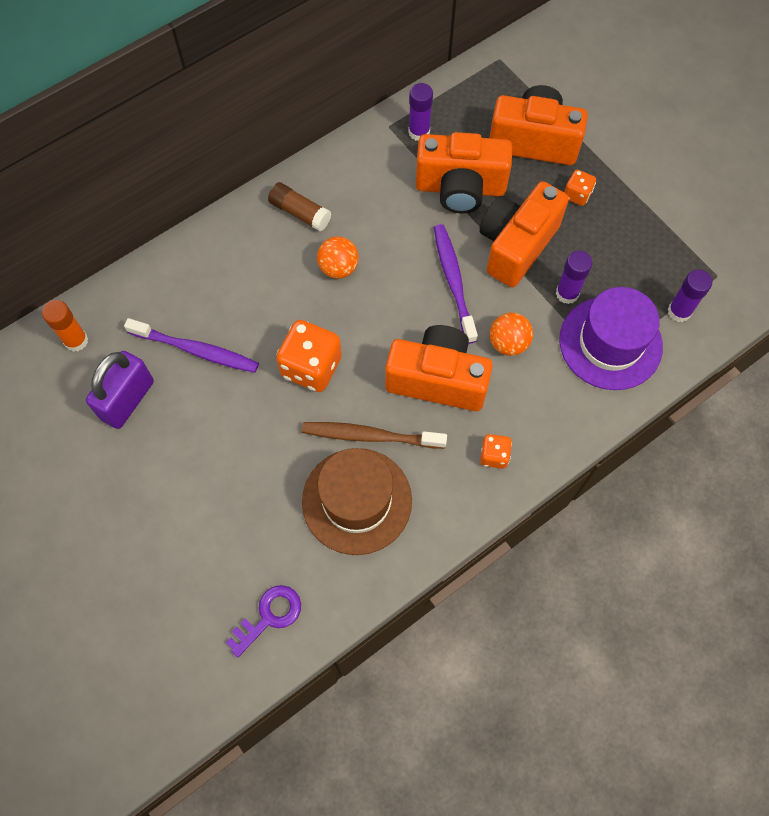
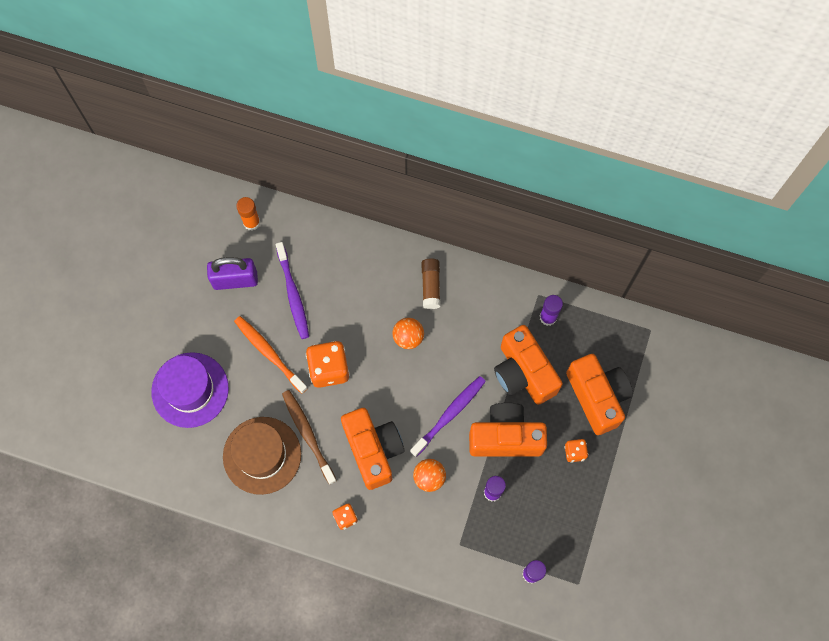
camera: 55 degrees right, 5 degrees up
(244, 418) = (269, 353): none -> orange toothbrush
(269, 616) = (162, 454): purple key -> none
(610, 343) = (475, 542): purple hat -> purple hat (190, 390)

